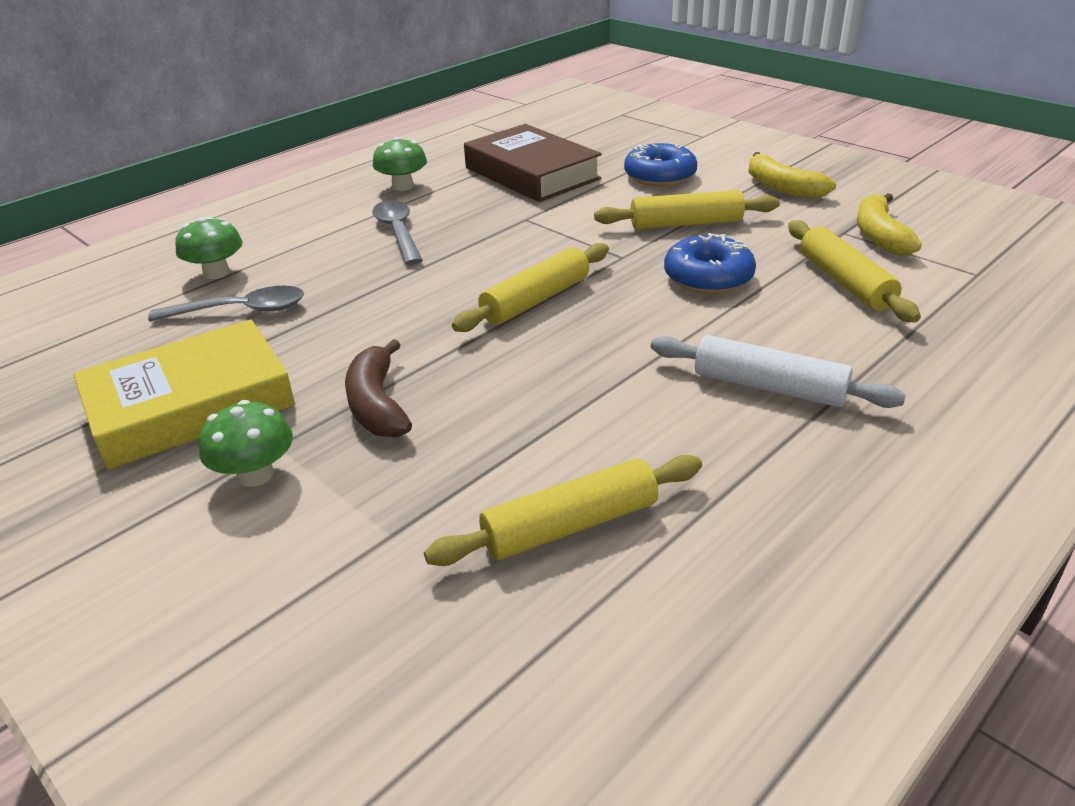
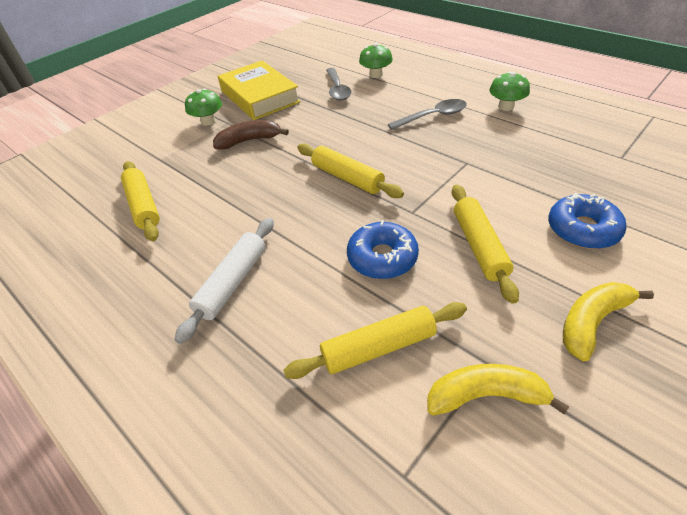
camera: 90 degrees right, 10 degrees up
(532, 173) = (554, 157): brown book -> none

